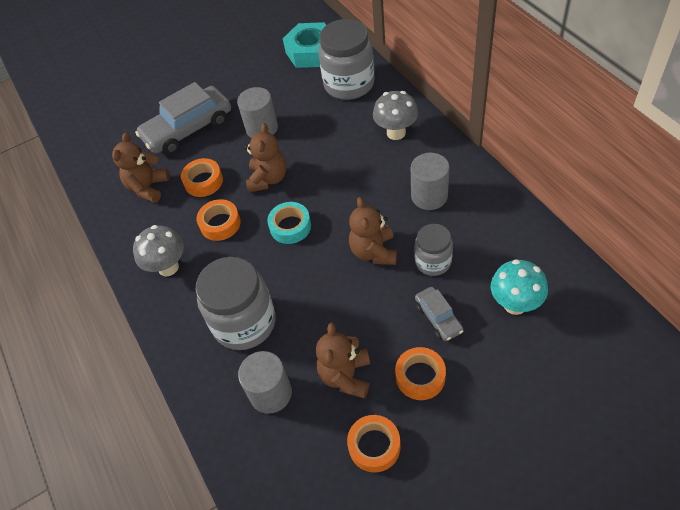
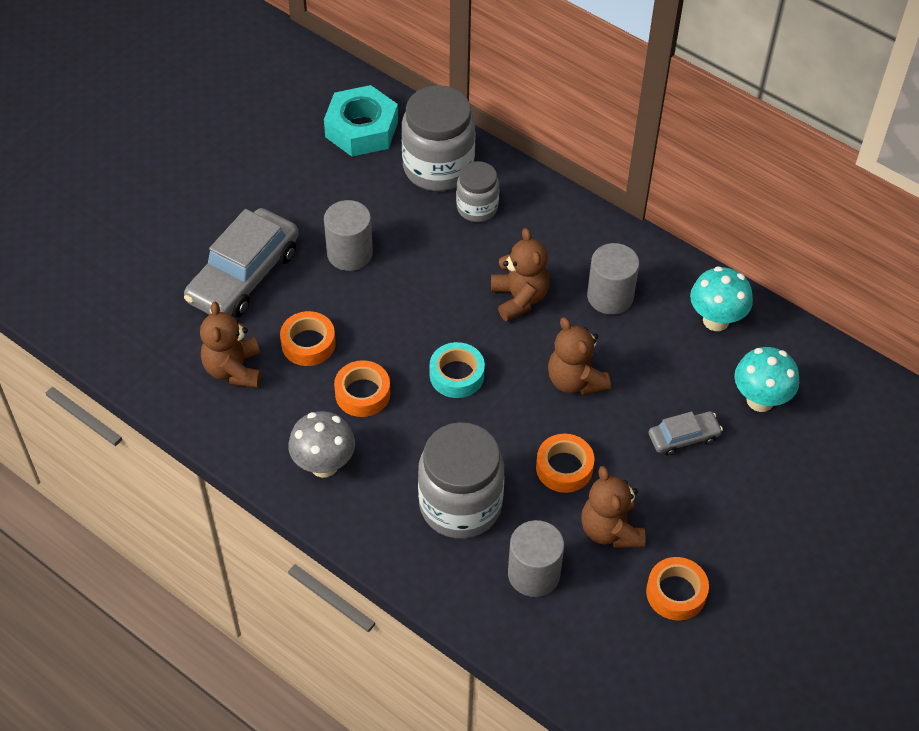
camera: 30 degrees left, 0 degrees up
(268, 179) = (395, 320): brown teddy bear -> brown teddy bear (519, 298)
(396, 133) = (532, 223): grey mushroom -> none
(420, 376) = (692, 507): orange tape -> orange tape (564, 468)
(433, 262) = (649, 375): grey jar -> grey jar (477, 208)
(438, 317) = (683, 437): grey car -> grey car turned 60 degrees counterclockwise
(504, 232) = (716, 320): none -> turquoise mushroom

